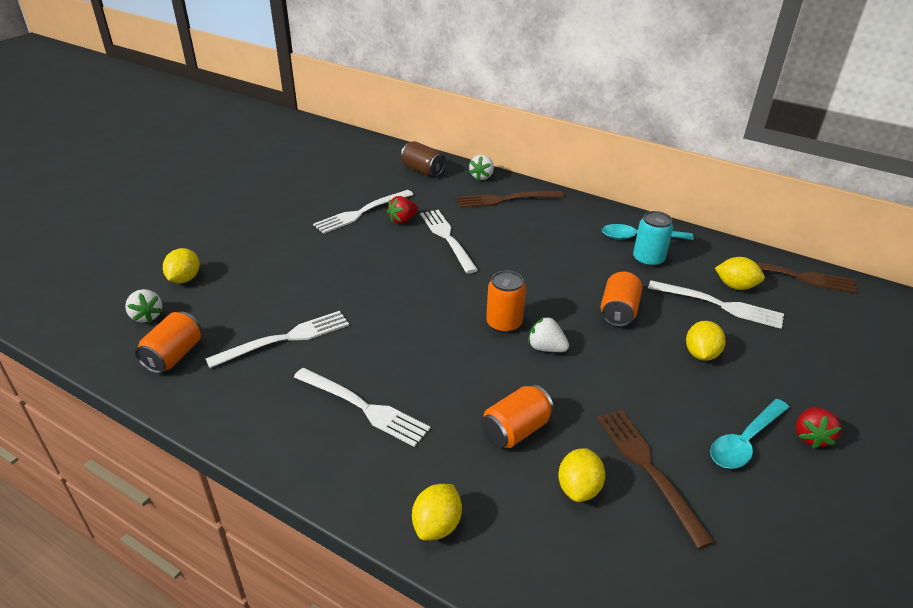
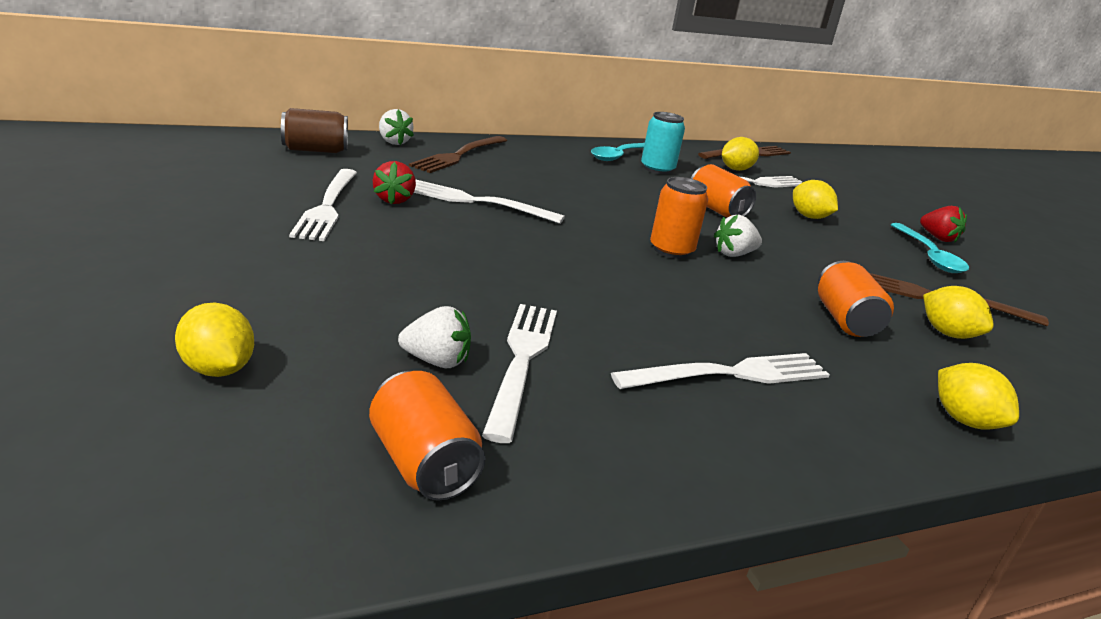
camera: 55 degrees left, 10 degrees down
(147, 316) = (259, 445): white strawberry -> white strawberry (436, 361)

